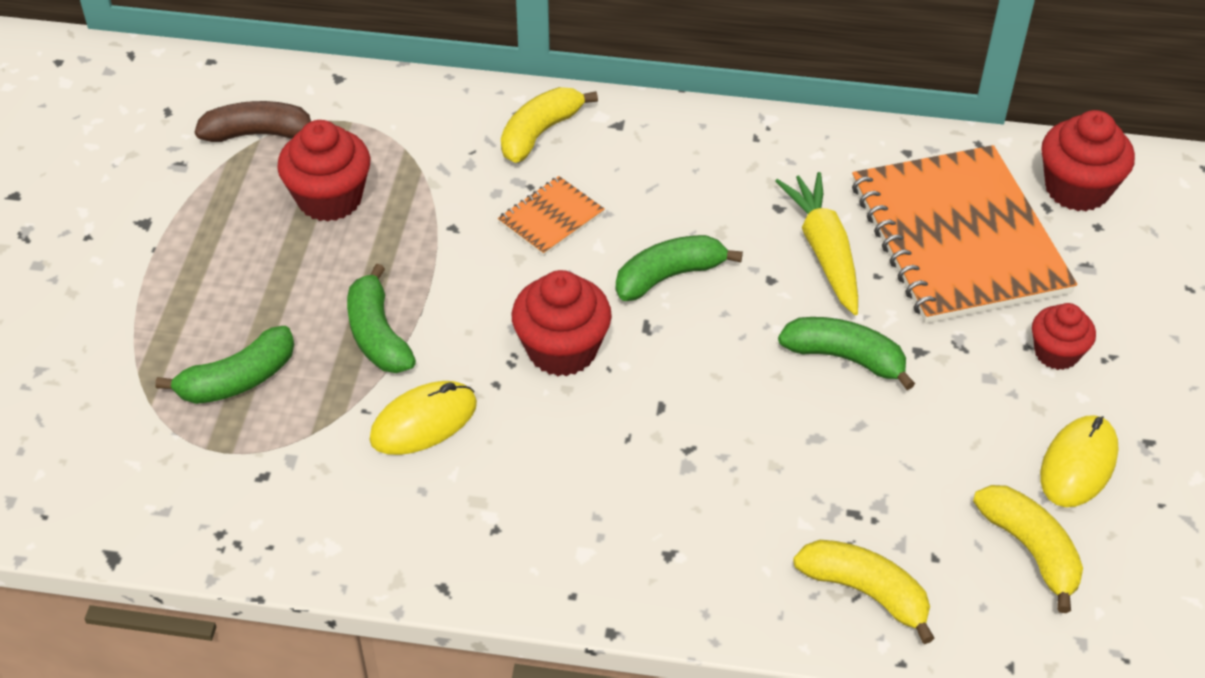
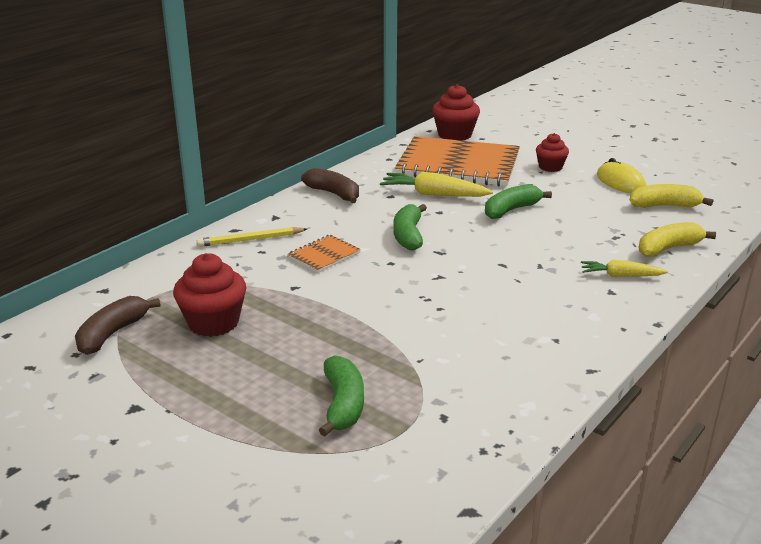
camera: 60 degrees left, 20 degrees down
(378, 335) = (358, 337): green banana -> none
(423, 422) = (449, 341): yellow mouse -> none
(539, 133) = (250, 240): yellow banana -> yellow pencil
(551, 218) = (324, 255): orange notebook -> orange notebook turned 60 degrees clockwise
(562, 350) = (433, 280): red cupcake -> none
(726, 553) = (620, 276): none -> yellow carrot
(734, 147) = (334, 194): none -> brown banana

